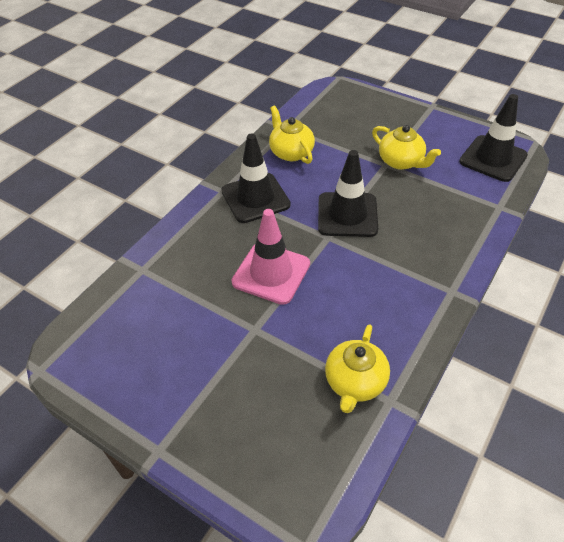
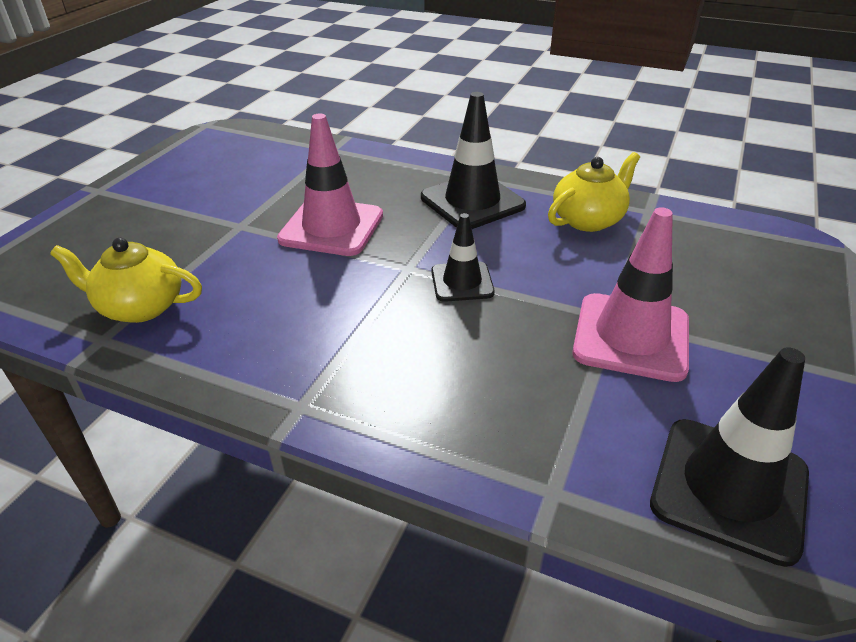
camera: 80 degrees right, 10 degrees down
(347, 215) = (462, 282): black traffic cone -> black traffic cone, size x0.59
(401, 162) = (631, 337): yellow teapot -> pink traffic cone

